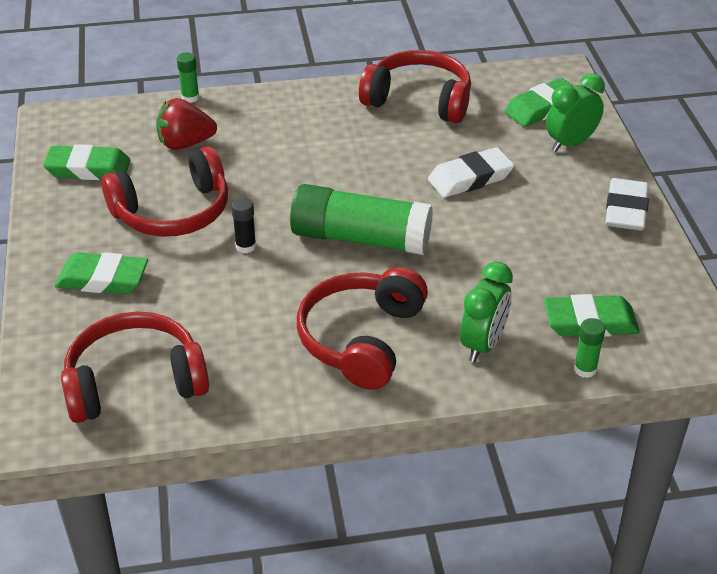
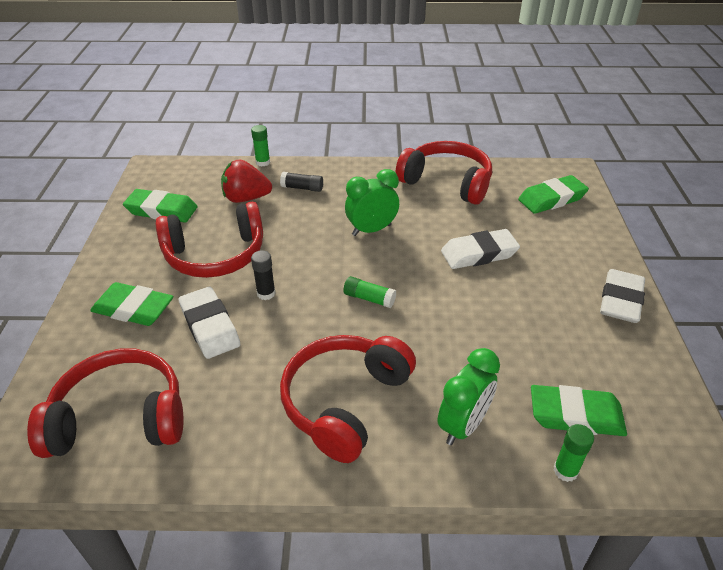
camera: 10 degrees right, 0 degrees up
(195, 286) = (210, 326): none -> white eraser
(249, 124) = (302, 188): none -> black glue stick
(361, 238) = (369, 298): green glue stick -> green glue stick, size x0.41
(570, 144) = (573, 232): green clock -> green clock (371, 230)

